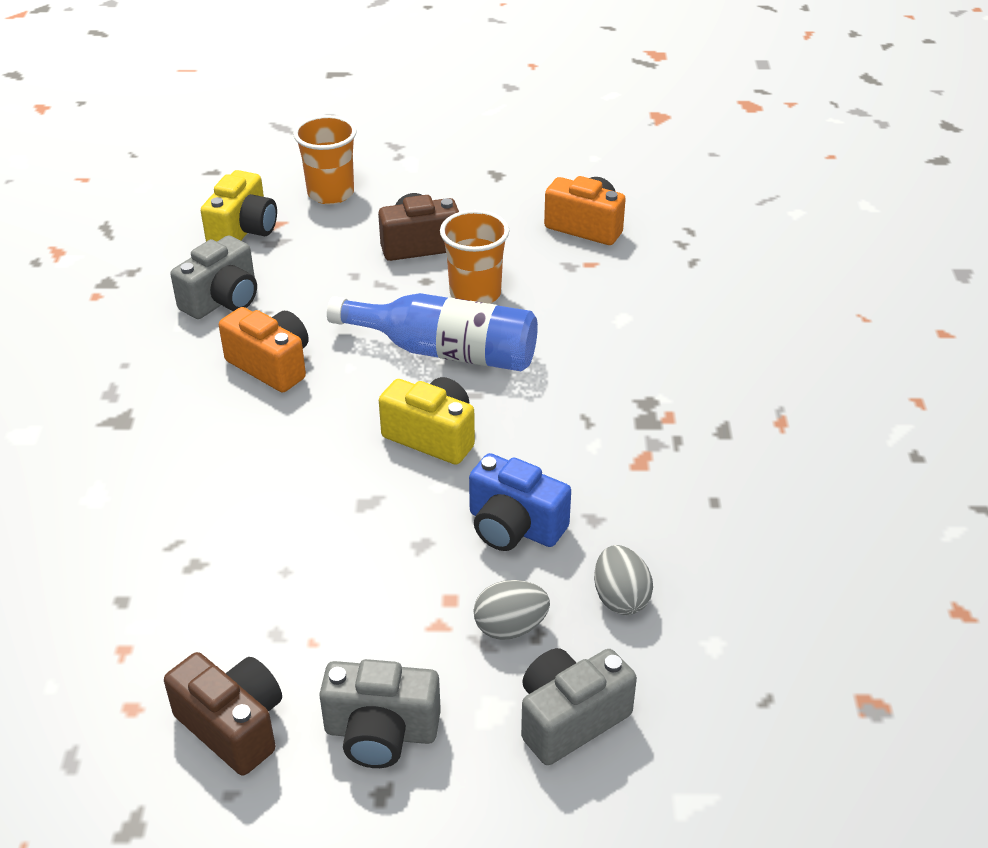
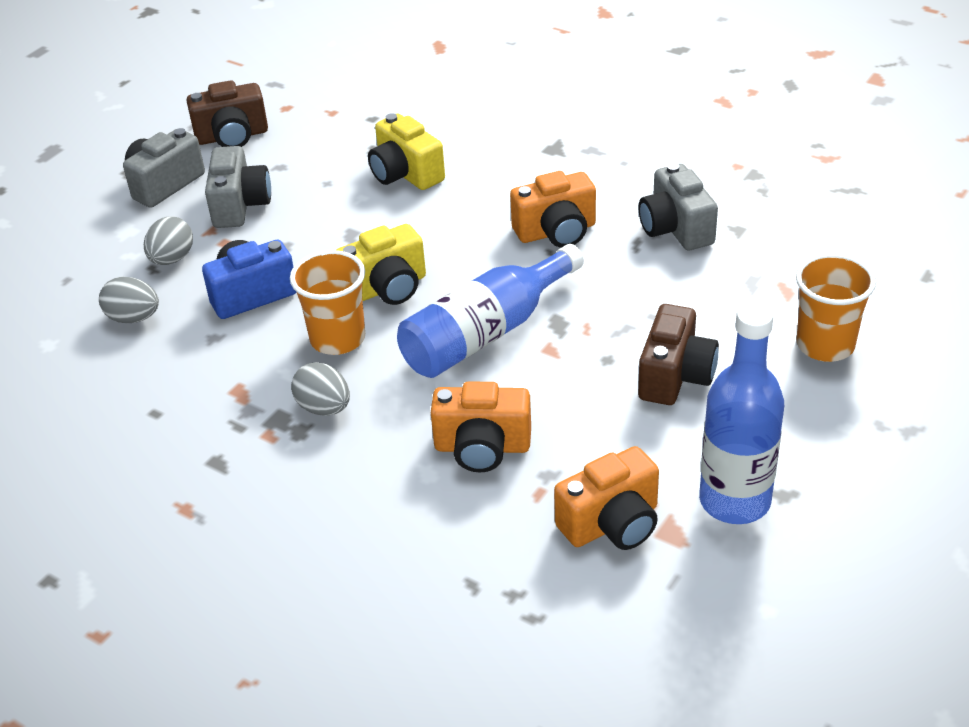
camera: 125 degrees right, 0 degrees up
(243, 230) = (788, 268): yellow camera -> yellow camera (405, 174)
(475, 294) = (556, 384): orange cup -> orange cup (338, 339)
(520, 189) = (734, 501): none -> blue bottle
(570, 719) = (81, 257): grey camera -> grey camera (240, 205)
(573, 303) = (482, 447): none -> orange camera
(611, 401) = (324, 408): none -> grey egg

